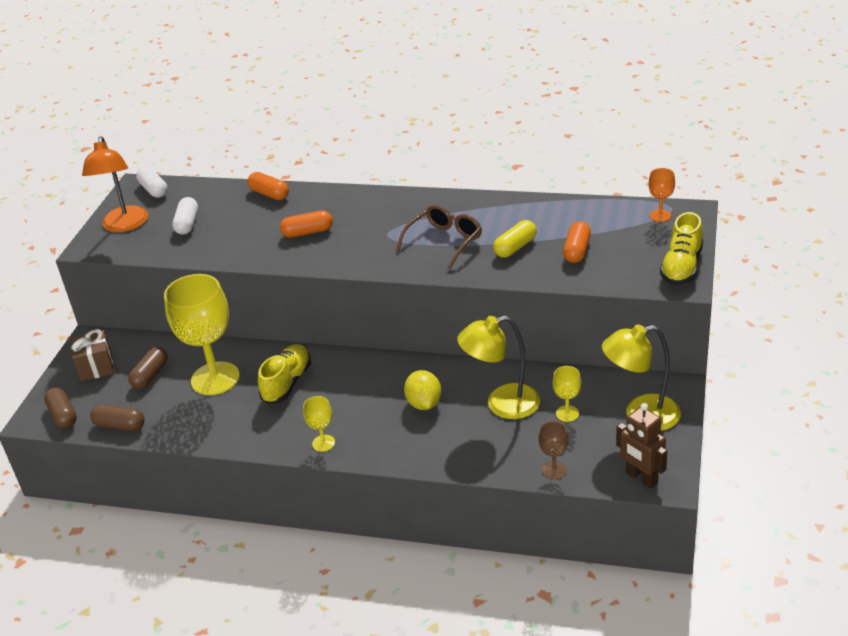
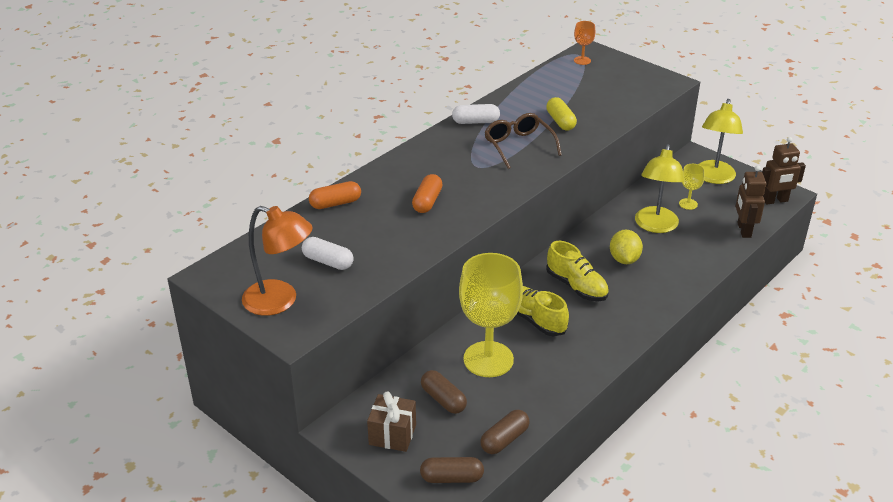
camera: 65 degrees left, 0 degrees up
(154, 190) = (232, 266): white capsule -> white capsule (475, 122)
(323, 443) = (631, 323): yellow goblet -> none
(424, 404) = (624, 259): yellow lemon -> yellow lemon turned 75 degrees clockwise
(554, 470) = (743, 230): brown goblet -> brown robot
(577, 251) = (591, 101): orange capsule -> none
(682, 267) = (651, 75): yellow shoe -> yellow shoe (576, 286)

